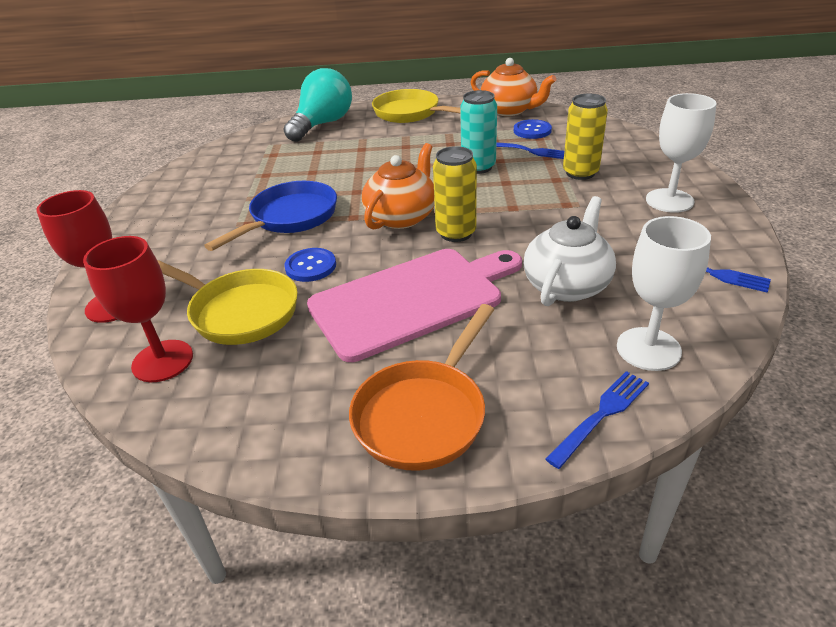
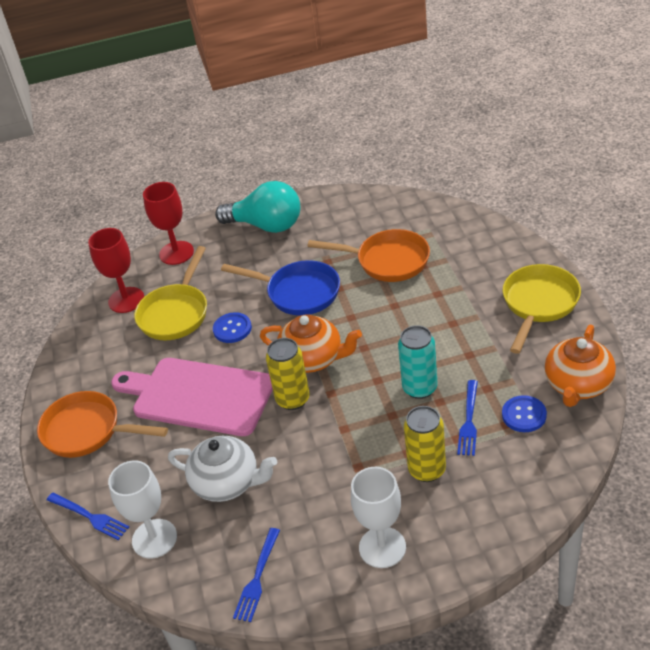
camera: 80 degrees right, 5 degrees up
(292, 167) = (387, 261): none -> orange pan
(322, 124) = (486, 247): turquoise light bulb -> turquoise light bulb (266, 225)
(412, 299) = (198, 396): pink cutting board -> pink cutting board turned 150 degrees clockwise

